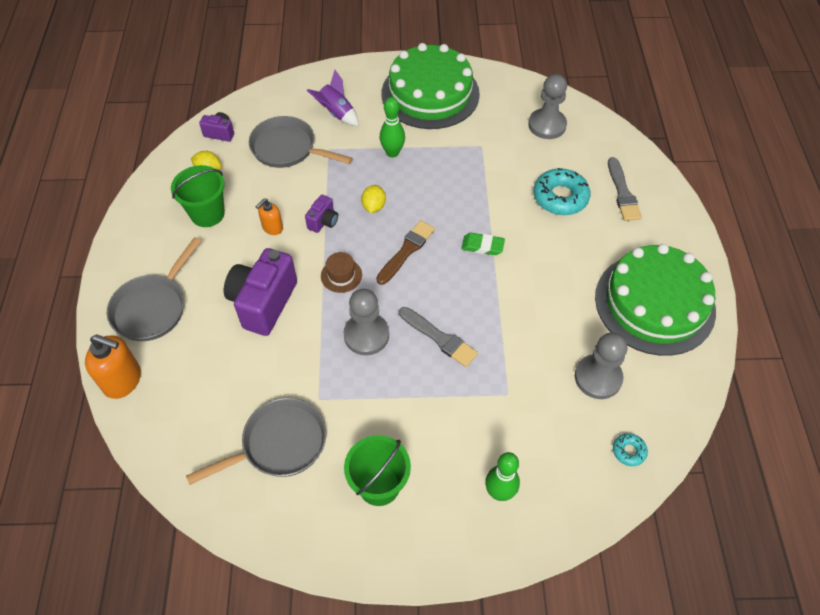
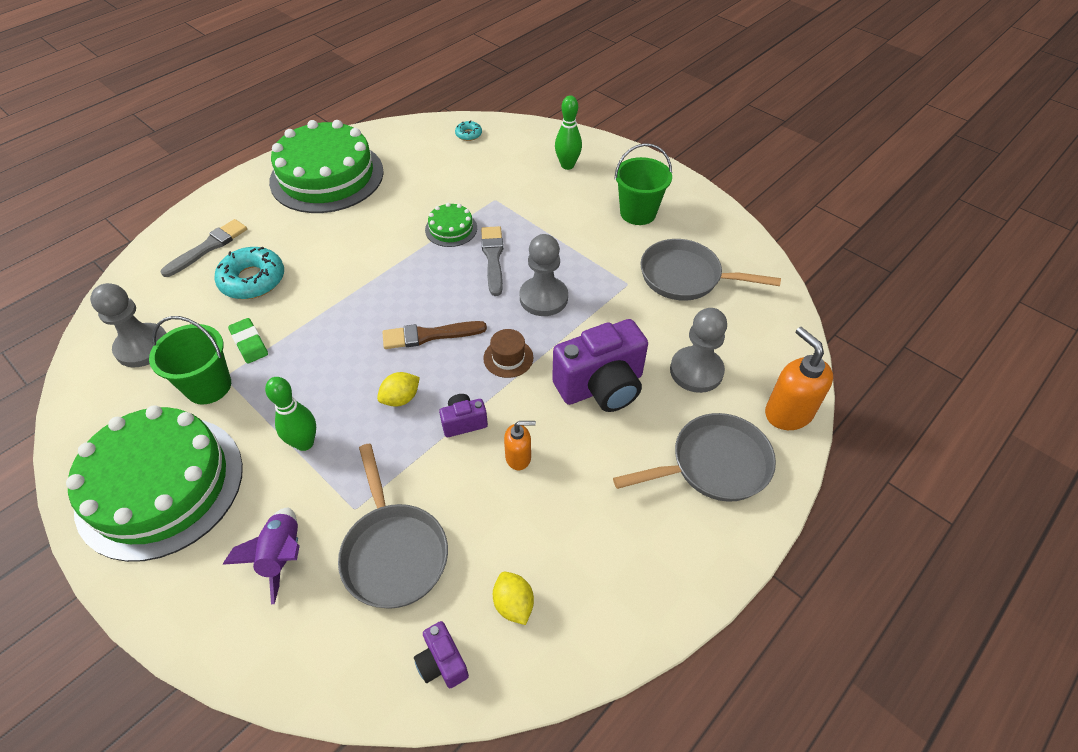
camera: 135 degrees left, 5 degrees down
(207, 214) = (569, 536): green bucket -> green bucket (208, 386)
(482, 246) = (368, 292): green eraser -> green eraser (249, 343)
(500, 337) = (451, 229): none -> green cake
(598, 378) = (428, 170): grey pawn -> grey pawn (696, 371)

